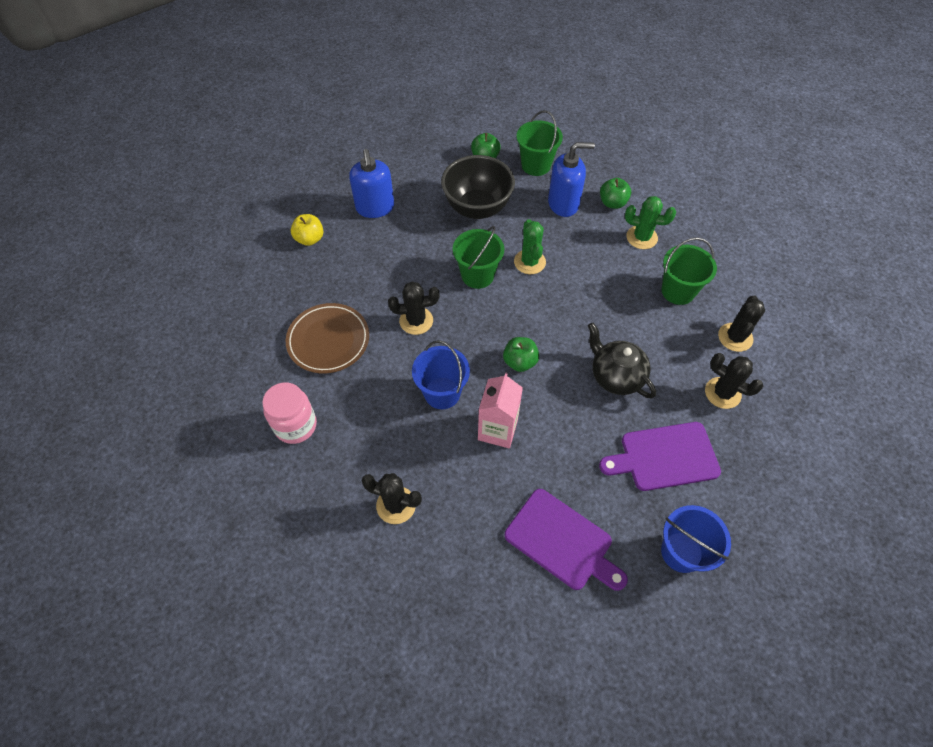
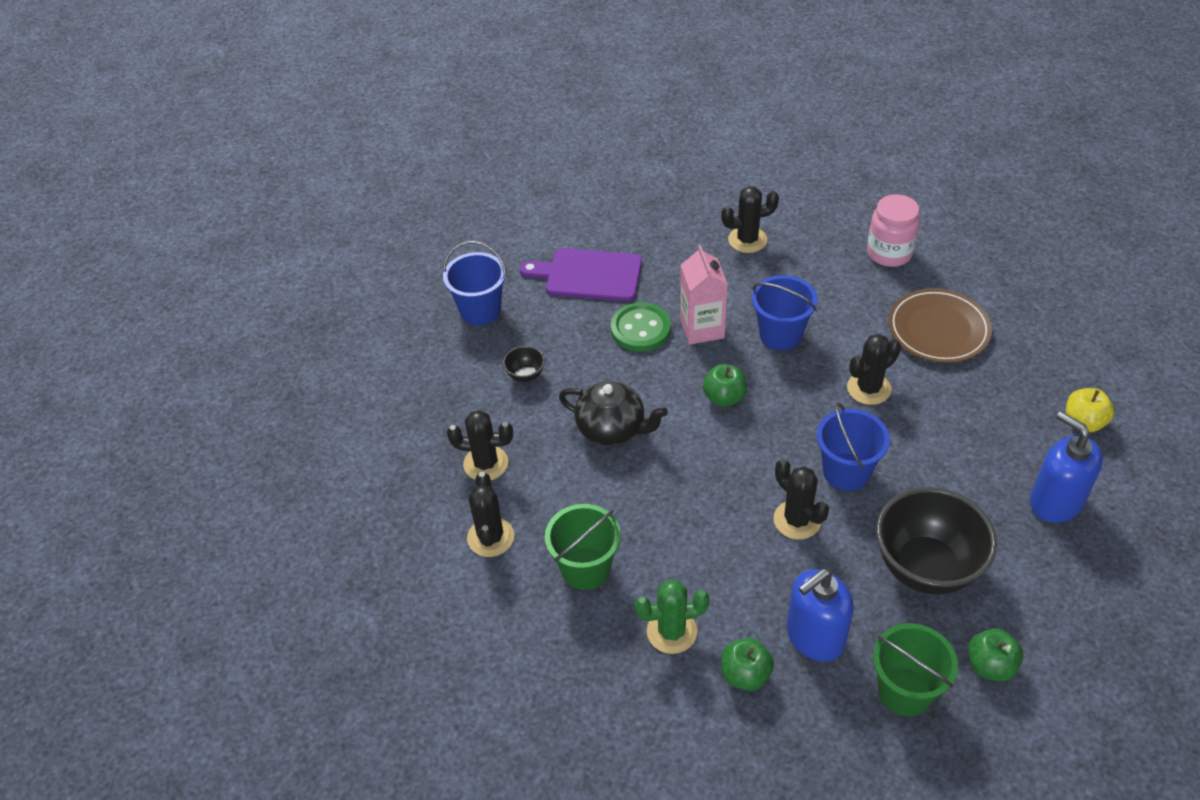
camera: 155 degrees right, 10 degrees down
(477, 275) = (846, 472): green bucket -> blue bucket
(529, 262) = (797, 520): green cactus -> black cactus
(547, 455) = (640, 329): none -> green button
(664, 457) = (525, 375): purple cutting board -> black bowl

